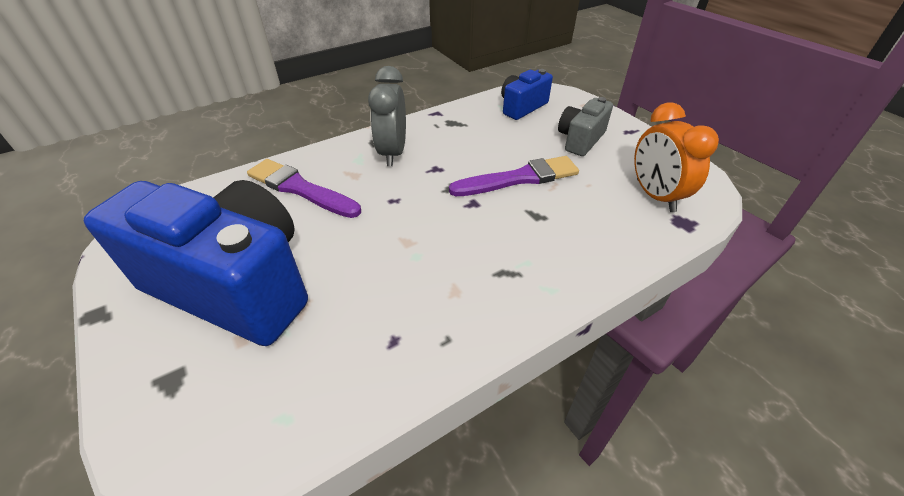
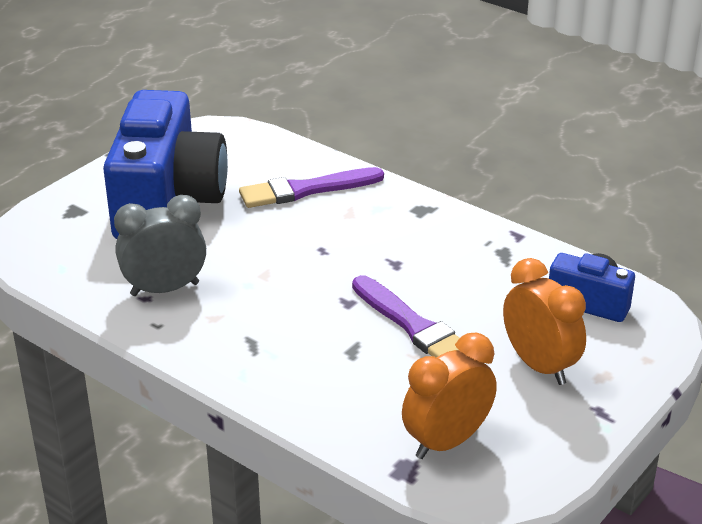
camera: 70 degrees right, 10 degrees down
(300, 189) = (306, 190): purple brush -> purple brush turned 120 degrees counterclockwise
(393, 153) = (405, 226): grey clock -> grey clock (165, 289)
(580, 140) = (539, 366): grey camera -> orange clock

